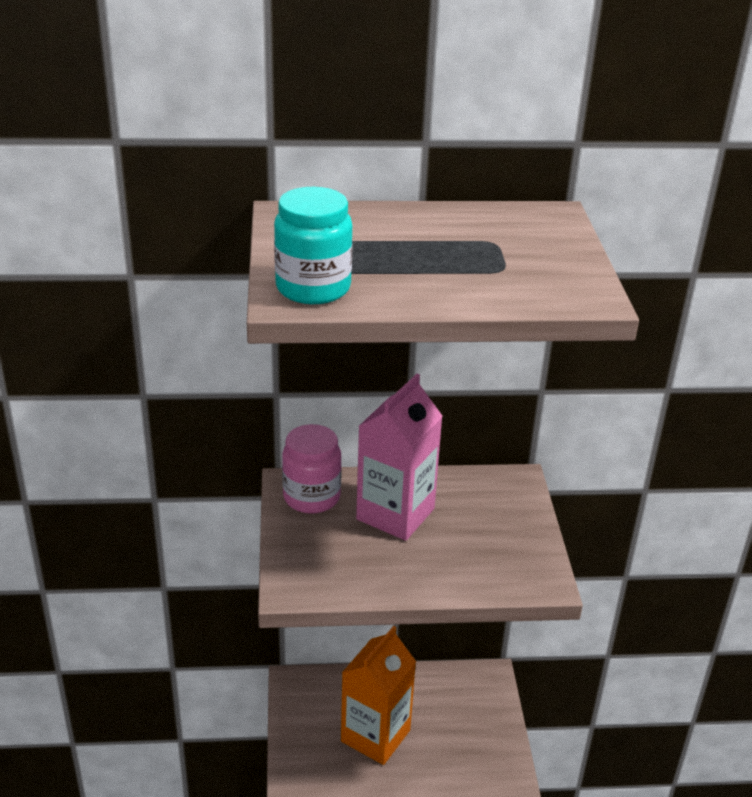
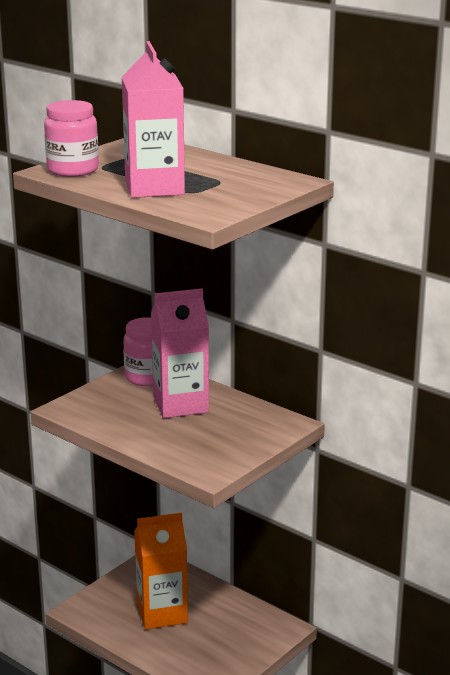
camera: 45 degrees right, 10 degrees down
(313, 288) = (73, 170): turquoise jar -> pink jar
(456, 279) = (154, 188): none -> pink carton

